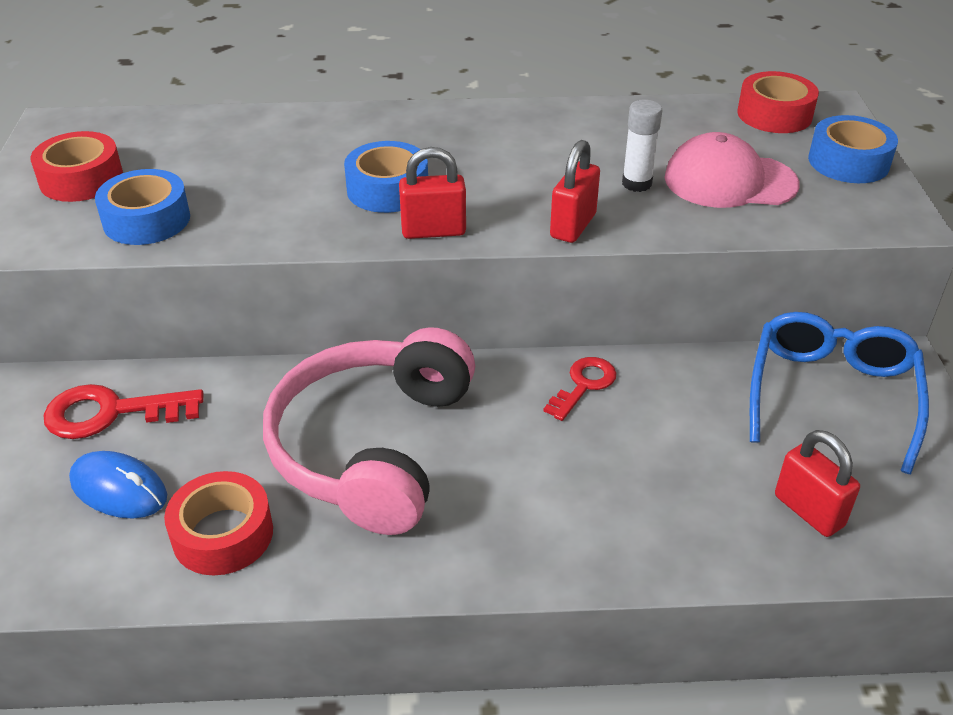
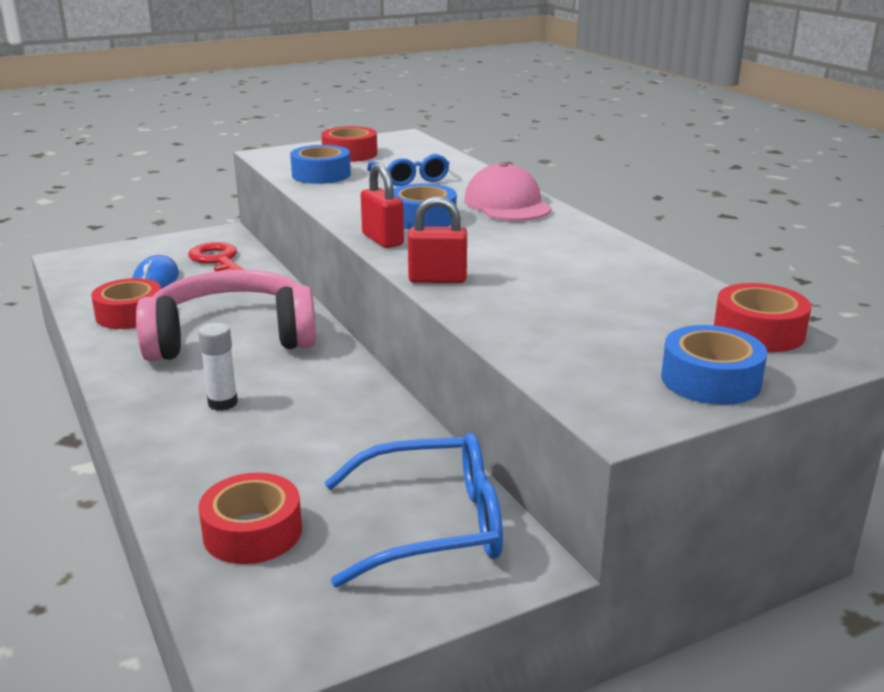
camera: 65 degrees right, 15 degrees down
(236, 162) = (410, 178): none -> blue glasses
(584, 385) = (353, 397): red key -> none
(636, 183) = (533, 291): white glue stick -> white glue stick (222, 403)
(730, 181) = (588, 327): pink cap -> pink cap (507, 204)
(808, 511) = (252, 532): red padlock -> red tape

